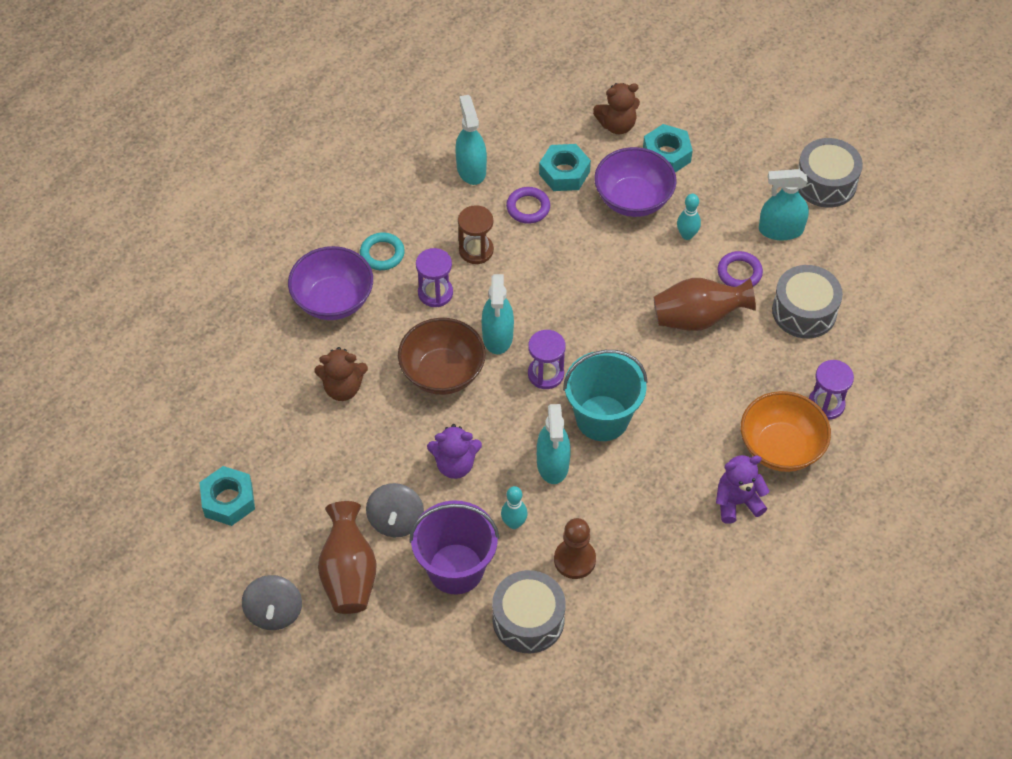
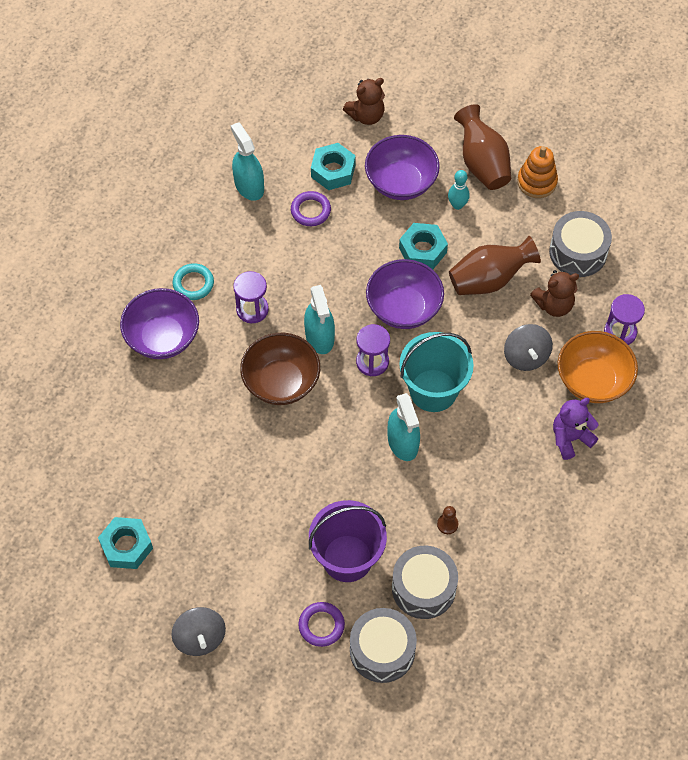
camera: 15 degrees left, 5 degrees up
(343, 388) = (197, 417): brown teddy bear -> brown teddy bear (554, 305)
(349, 574) = (255, 586): brown vase -> brown vase (482, 163)
(396, 520) = (281, 528): grey spinning top -> grey spinning top (526, 356)
(455, 464) = (318, 464): purple teddy bear -> none
(476, 250) = (276, 261): brown hourglass -> none
(514, 523) = (385, 504): turquoise bowling pin -> none
(574, 560) = (447, 524): brown pawn -> brown pawn, size x0.56
(596, 327) = (404, 308): none -> purple bowl
(666, 155) = (418, 134): turquoise nut -> turquoise nut (423, 250)
(739, 273) = (512, 229): purple ring -> purple ring (321, 625)
(780, 230) = (537, 182): turquoise spray bottle -> orange stacking toy
(825, 183) = (563, 130): grey drum -> grey drum (382, 650)

